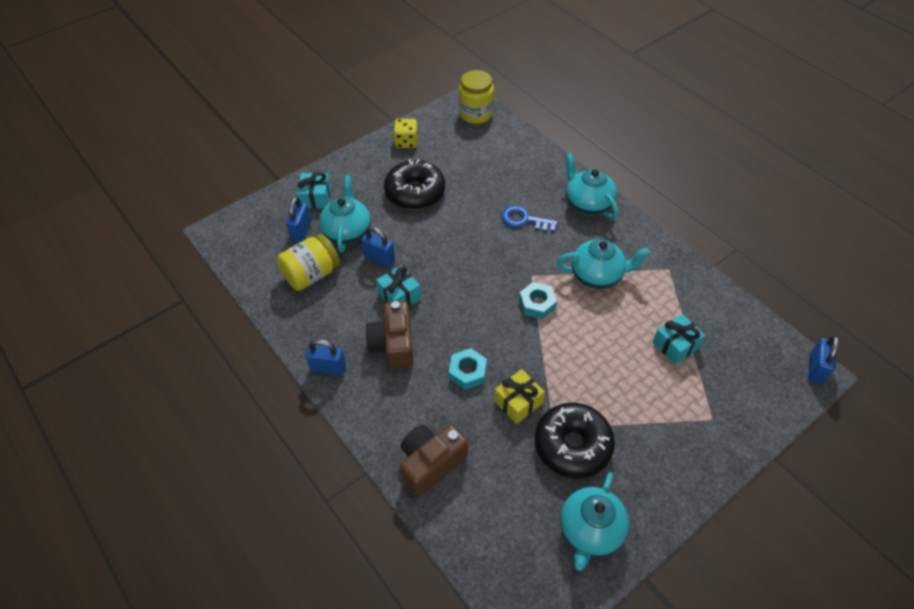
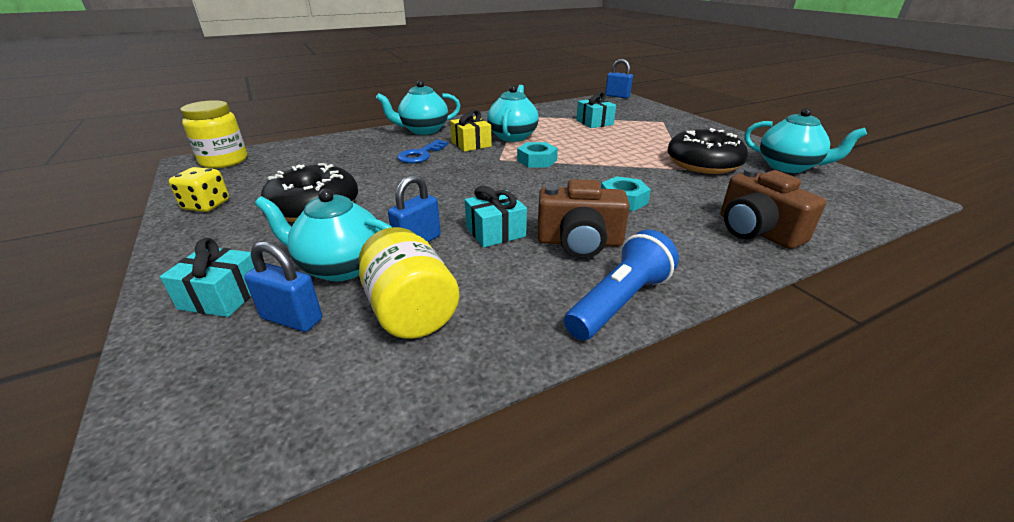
camera: 80 degrees left, 20 degrees down
(328, 368) = (619, 302): blue padlock -> blue flashlight
(518, 402) = (660, 180): yellow gift -> yellow gift (471, 144)

